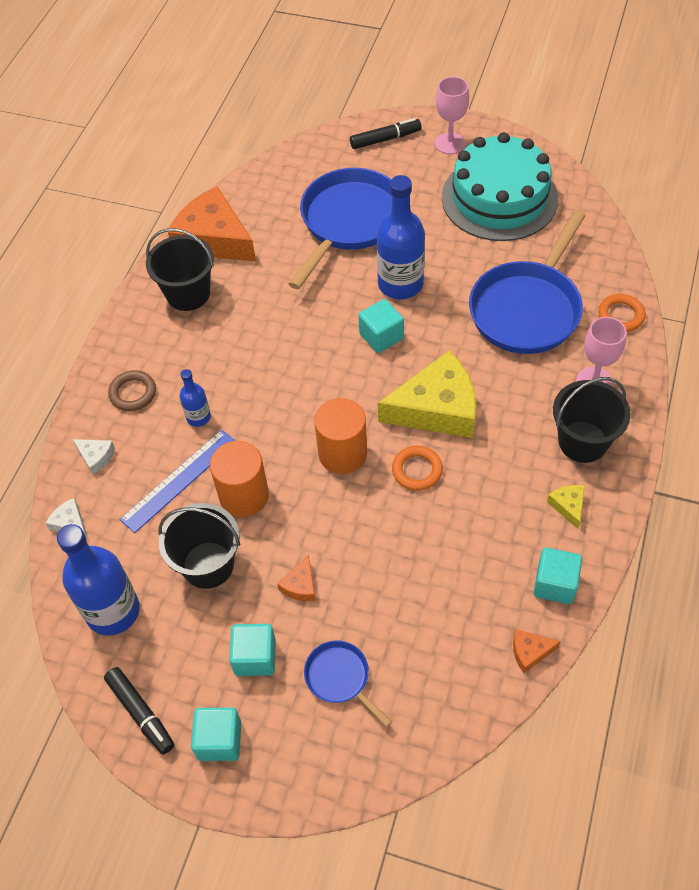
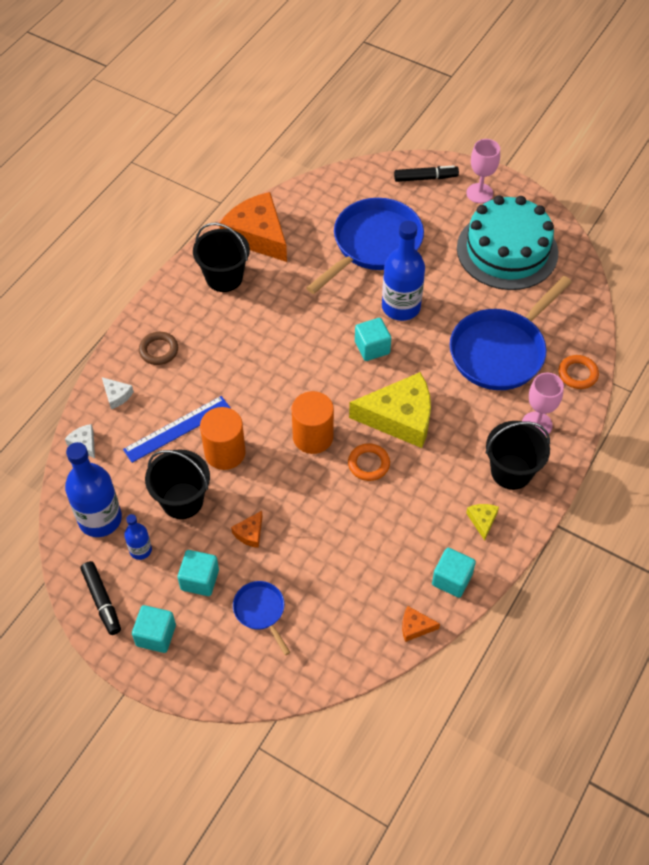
camera: 10 degrees right, 0 degrees up
(198, 417) = (206, 381): blue bottle -> blue bottle (140, 550)

